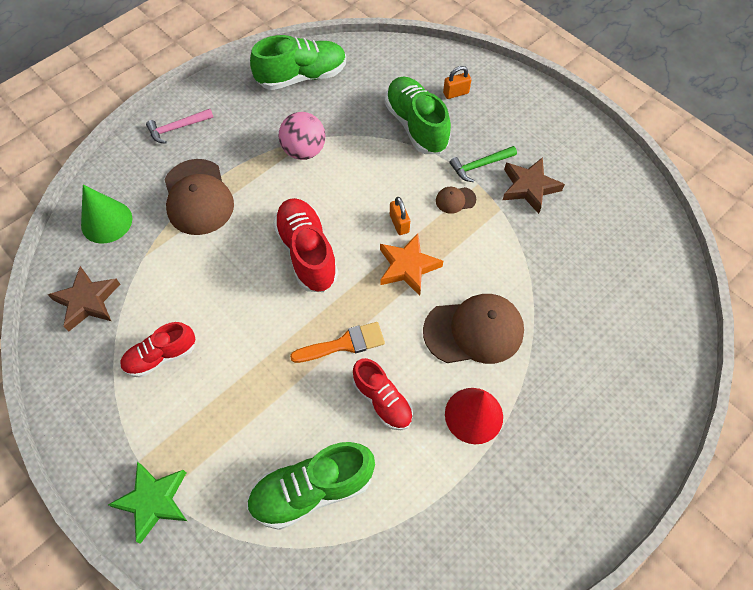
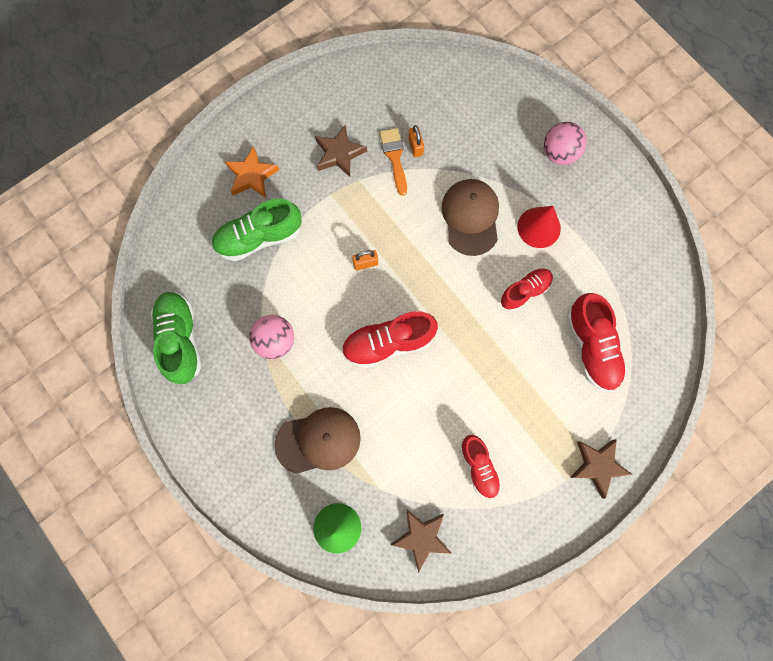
camera: 85 degrees left, 15 degrees up
(153, 501) = (597, 466): green star -> brown star
(177, 128) = (231, 464): pink hammer -> none
(312, 490) = (591, 347): green shoe -> red shoe
(344, 344) = (476, 317): orange brush -> orange brush (394, 157)
(408, 267) = (409, 261): orange star -> orange star (252, 176)
(455, 200) = (346, 215): brown cap -> none
(456, 93) = (225, 198): orange padlock -> orange padlock (415, 147)
(480, 165) = (311, 189): green hammer -> none
(588, 439) = (559, 153): none -> pink ball

